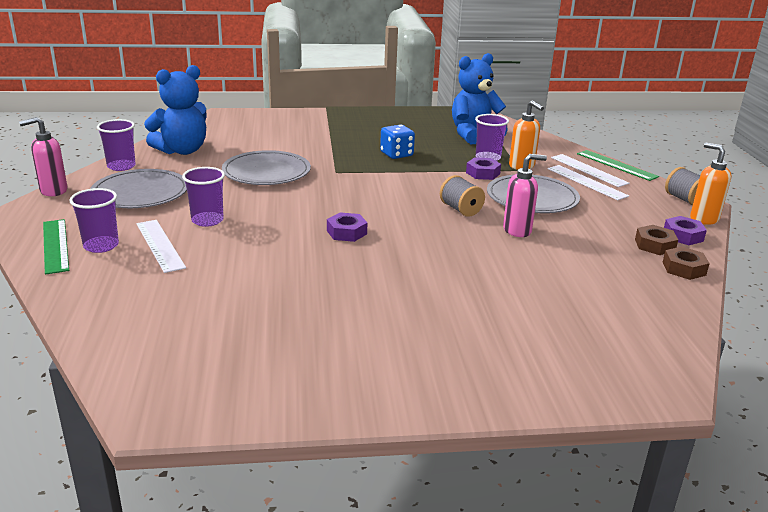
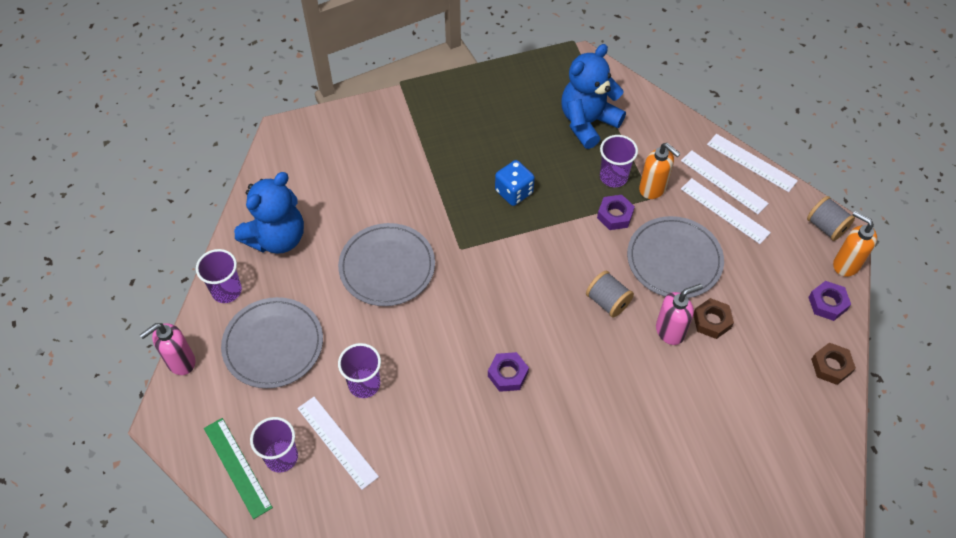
camera: 10 degrees left, 30 degrees up
(616, 165) = (751, 162): green ruler -> white ruler
(654, 245) = (802, 328): brown nut -> brown nut (712, 321)

